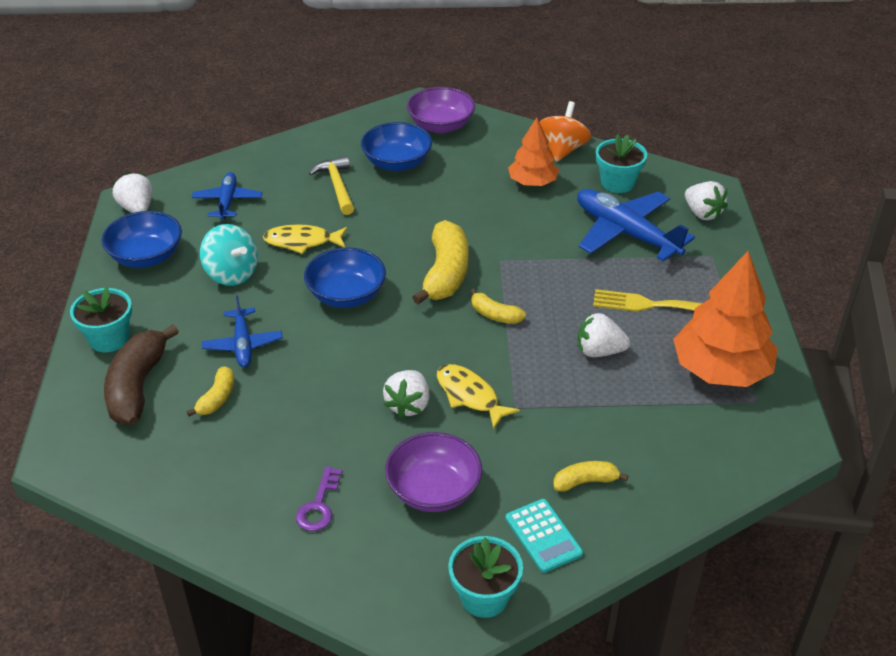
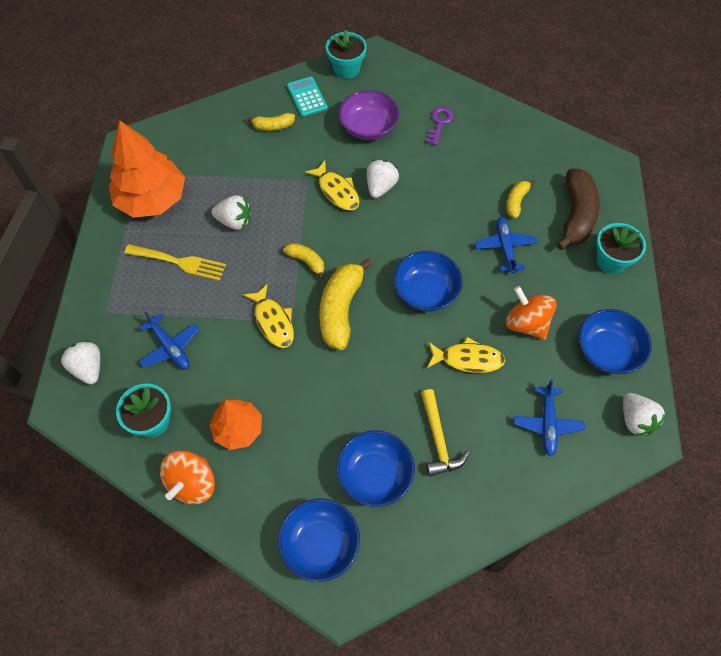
camera: 175 degrees left, 20 degrees up
(231, 274) = (526, 323): turquoise spinning top -> orange spinning top
(441, 125) = (320, 544): purple bowl -> blue bowl
(520, 259) = (273, 321): none -> yellow fish
(625, 233) = (170, 347): blue plane -> blue plane, size x0.58

